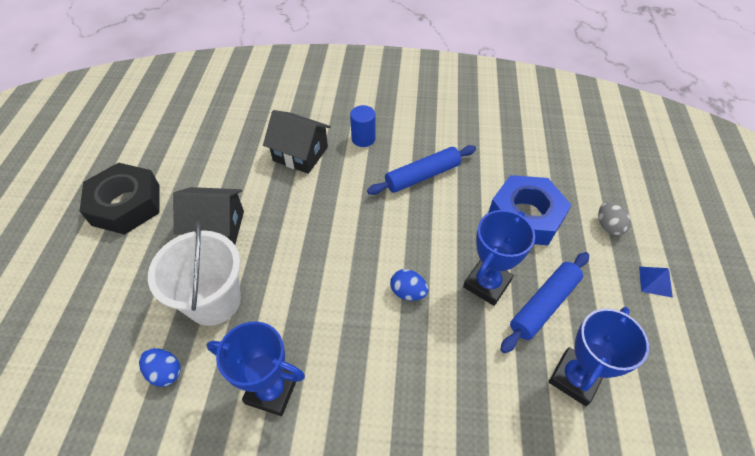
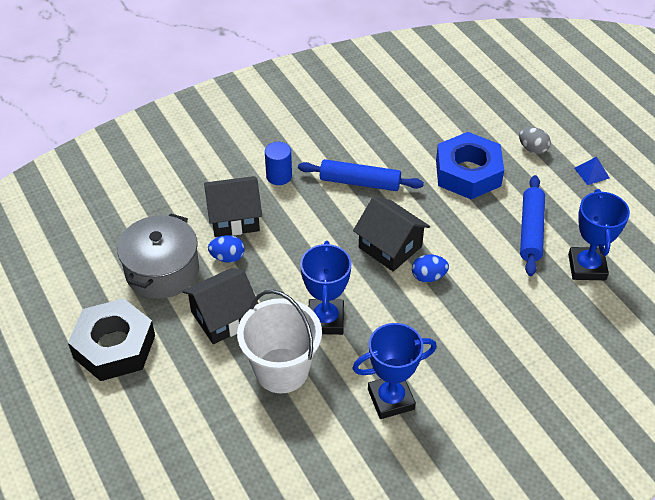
camera: 35 degrees left, 5 degrees down
(165, 372) = (297, 439): blue egg -> blue egg (227, 257)
(213, 166) = (162, 270): none -> grey pot
(398, 245) = (390, 247): none -> black house
(422, 176) = (360, 182): blue rolling pin -> blue rolling pin turned 75 degrees clockwise
(486, 284) = (480, 238): blue trophy -> blue trophy (325, 320)

